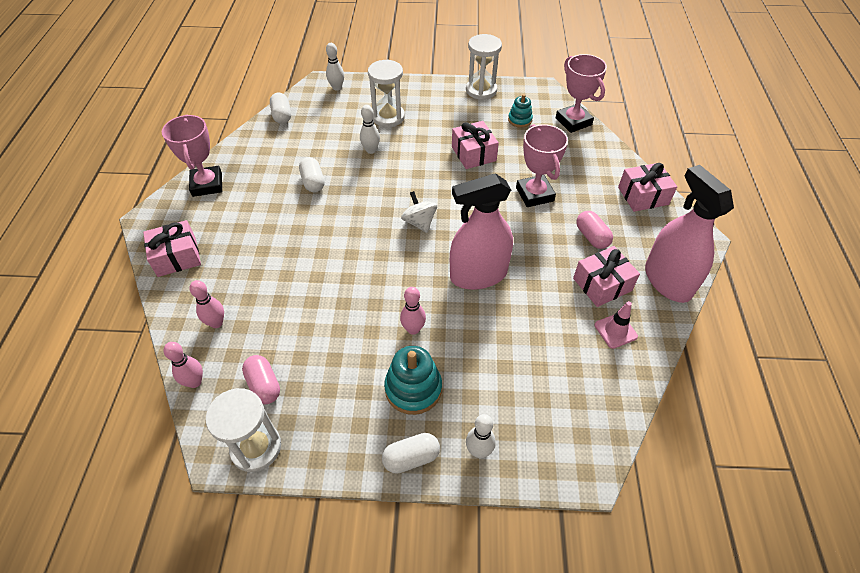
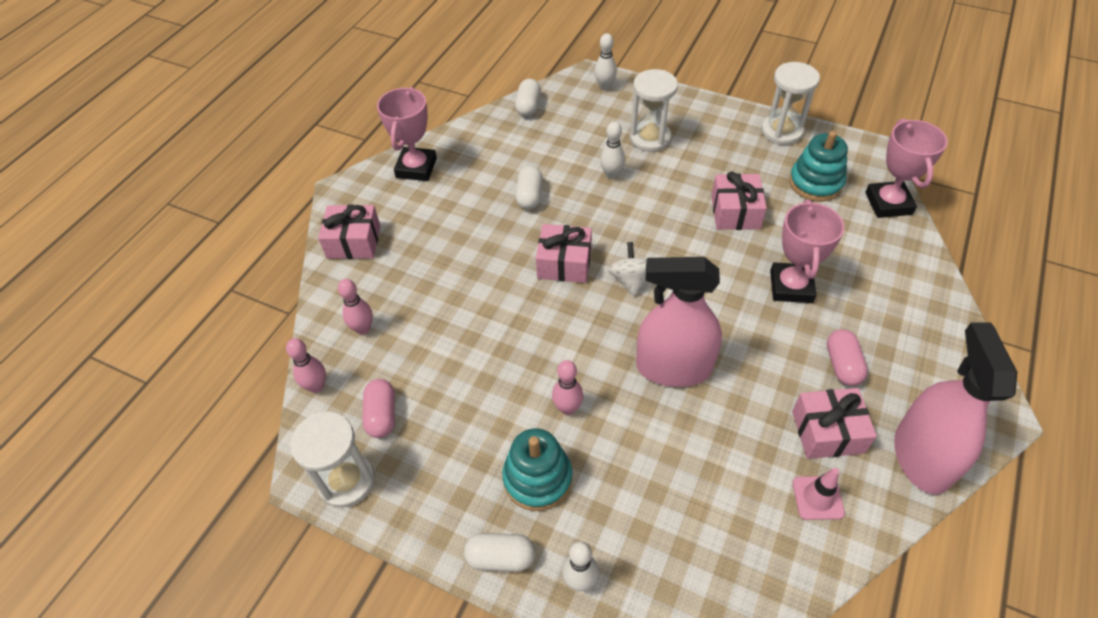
camera: 25 degrees right, 0 degrees up
(520, 120) = (815, 183): turquoise stacking toy -> turquoise stacking toy, size x1.66
(643, 196) = (940, 331): pink gift -> pink gift (564, 263)

